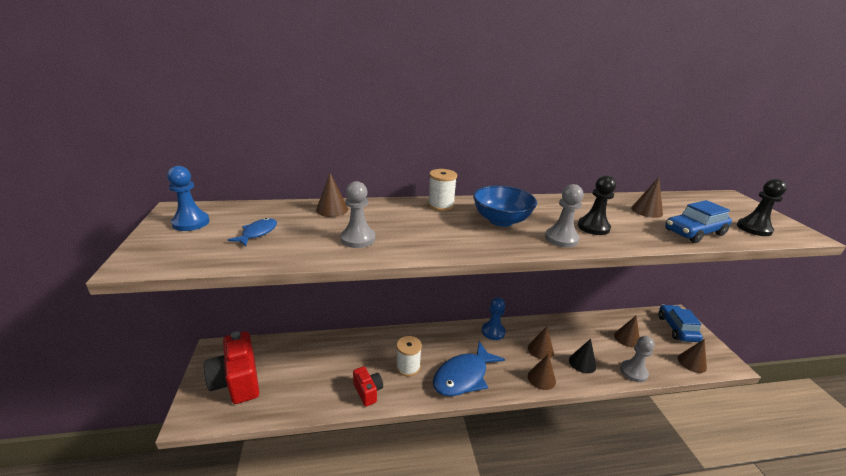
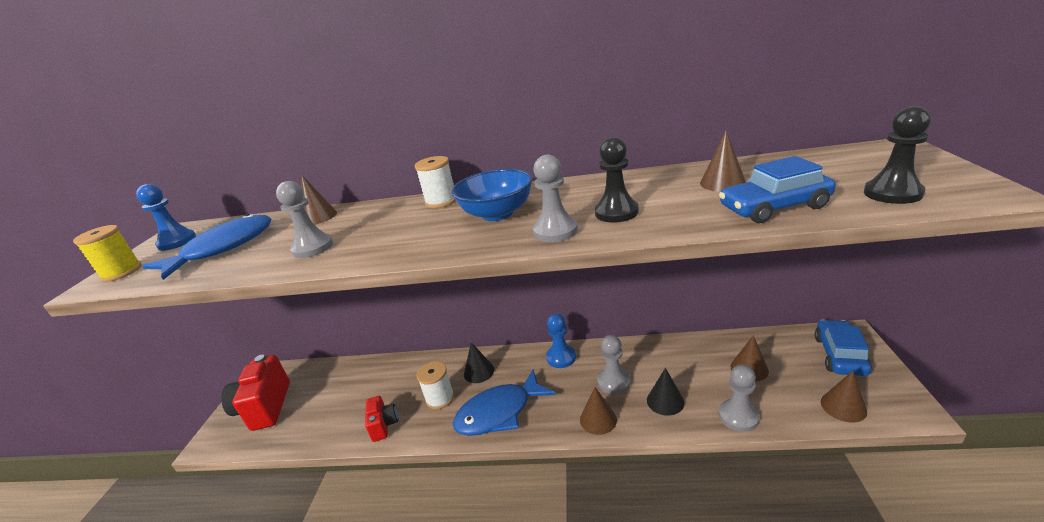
camera: 20 degrees right, 0 degrees up
(156, 251) = (121, 272): none -> yellow spool
(257, 233) = (223, 248): blue fish -> blue fish, size x2.05
(431, 344) = (479, 371): none -> black cone
(540, 350) = (613, 382): brown cone -> grey pawn

